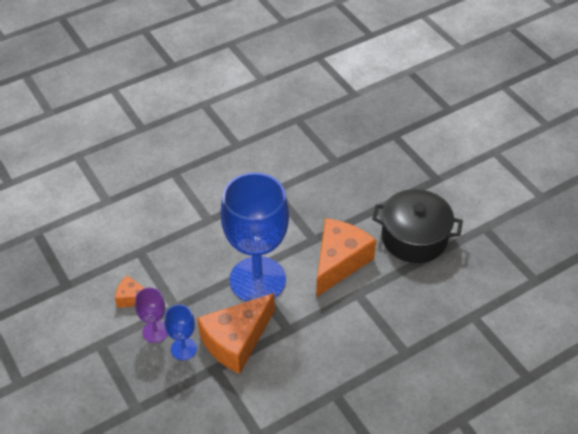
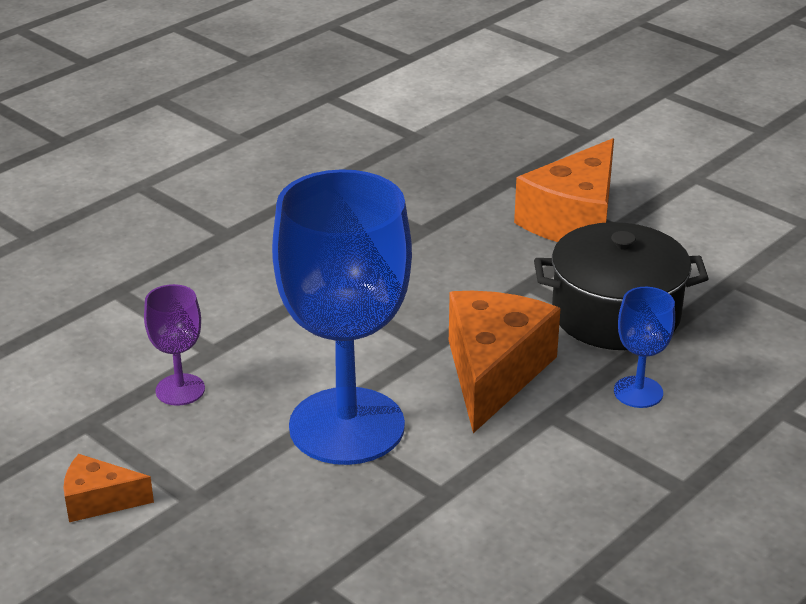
camera: 15 degrees left, 15 degrees down
(155, 332) = (166, 548): purple goblet -> purple goblet (180, 390)
(183, 349) = (237, 566): blue goblet -> blue goblet (638, 392)
(236, 341) = (343, 532): orange cheese -> orange cheese (574, 220)

